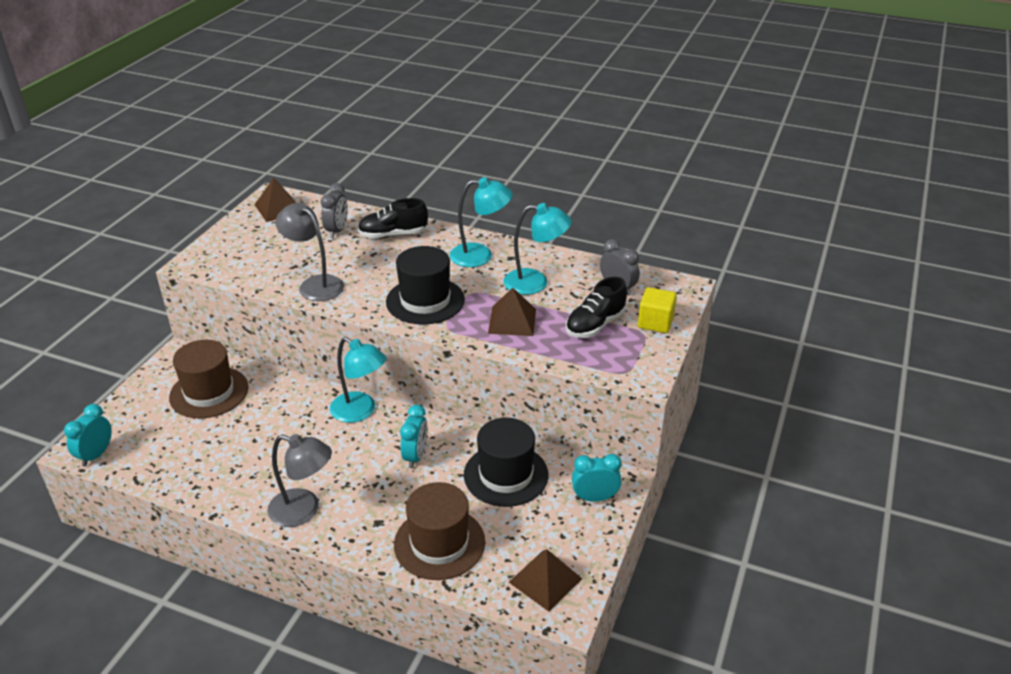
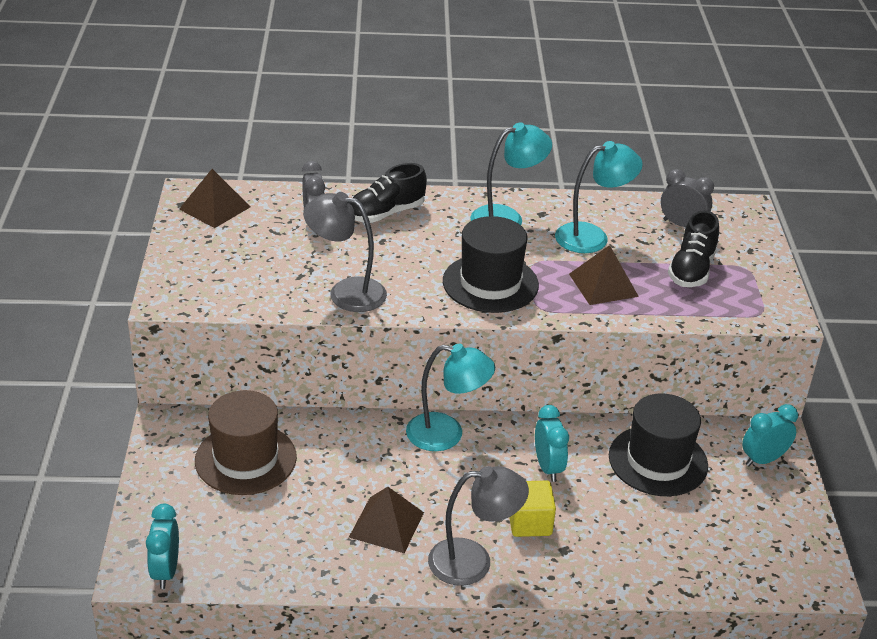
camera: 25 degrees left, 0 degrees up
(439, 543) = (646, 552): brown hat -> none
(545, 580) = (778, 556): brown pyramid -> brown pyramid (386, 524)
(655, 322) = (748, 254): yellow cube -> yellow cube (529, 522)

